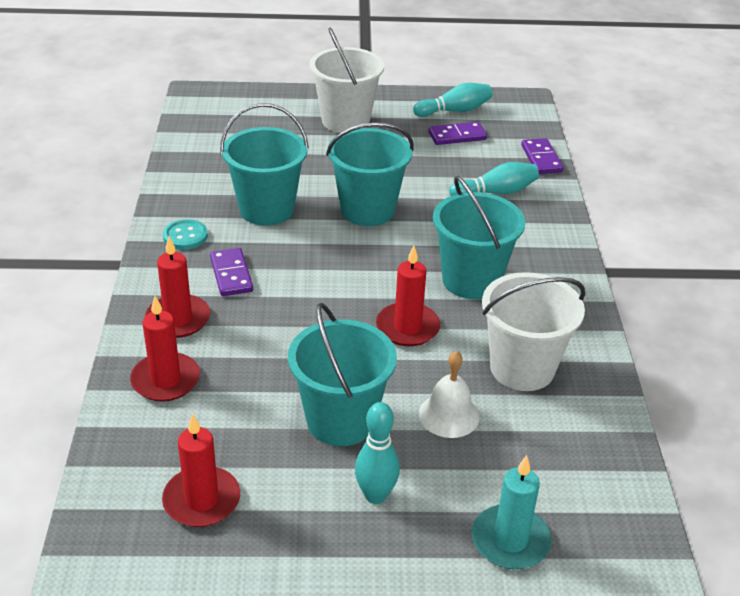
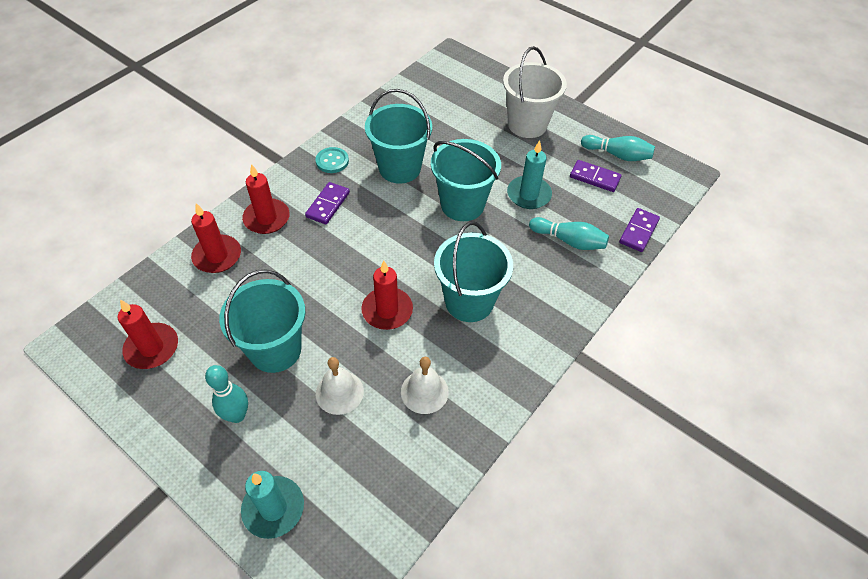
camera: 40 degrees right, 15 degrees up
(417, 174) = (528, 194): none -> turquoise candle
(522, 368) = (424, 391): white bucket -> white bell

